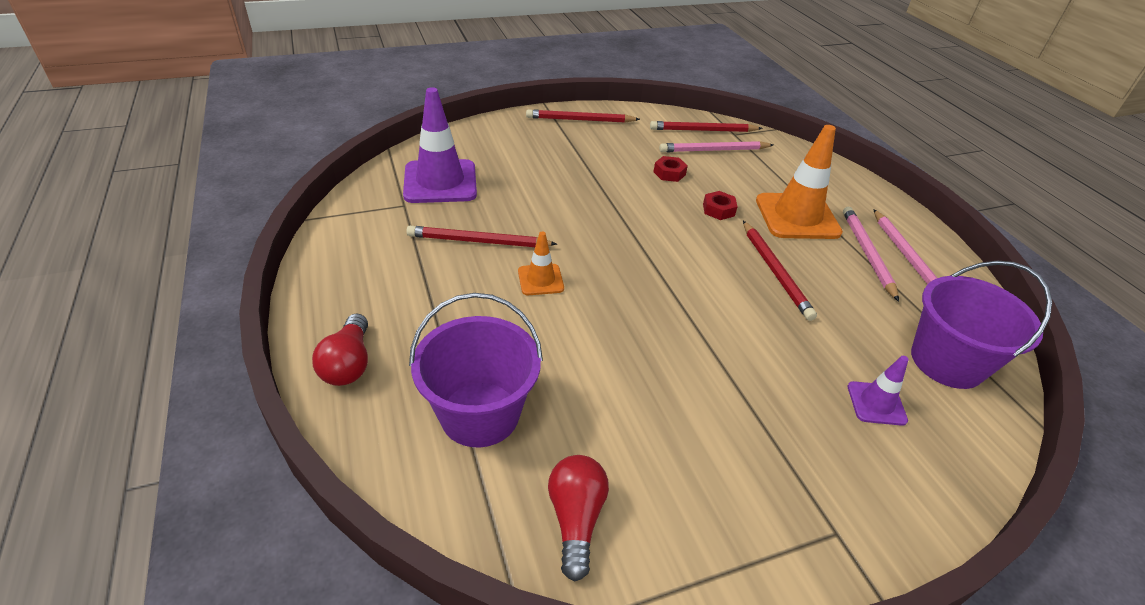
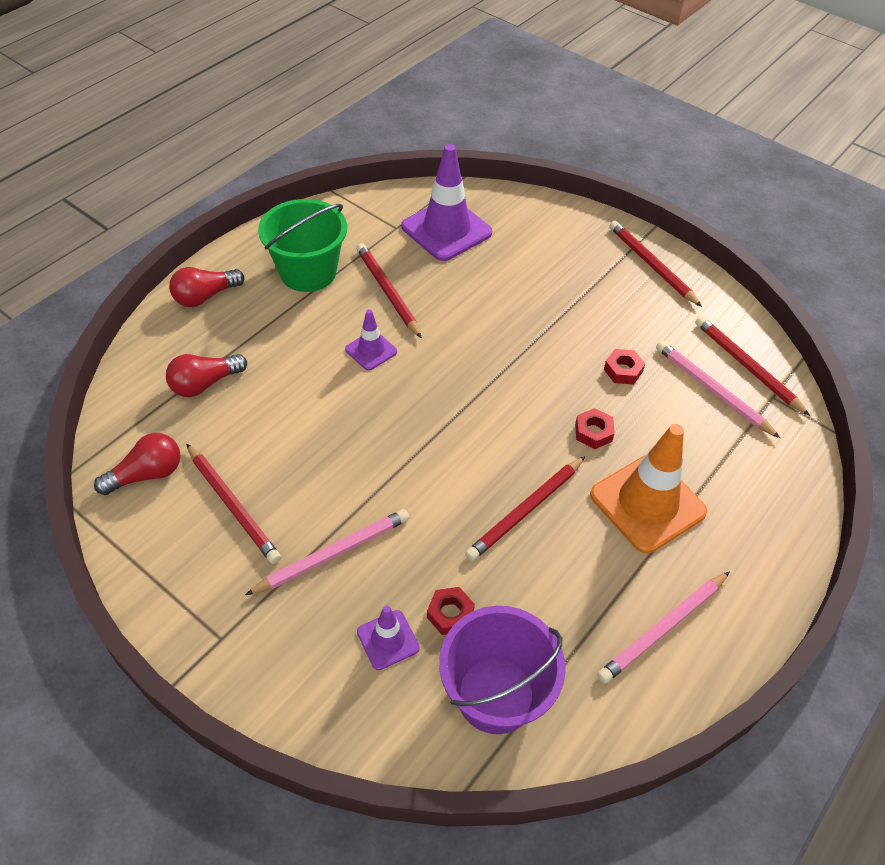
camera: 60 degrees right, 10 degrees up
(398, 277) = (308, 272): none -> green bucket
(480, 414) = (204, 384): purple bucket -> red light bulb
(540, 280) = (371, 350): orange traffic cone -> purple traffic cone
(667, 455) = (232, 505): none -> red pencil
(861, 354) = (450, 614): none -> red nut
(867, 253) = (634, 586): pink pencil -> pink pencil (333, 554)

